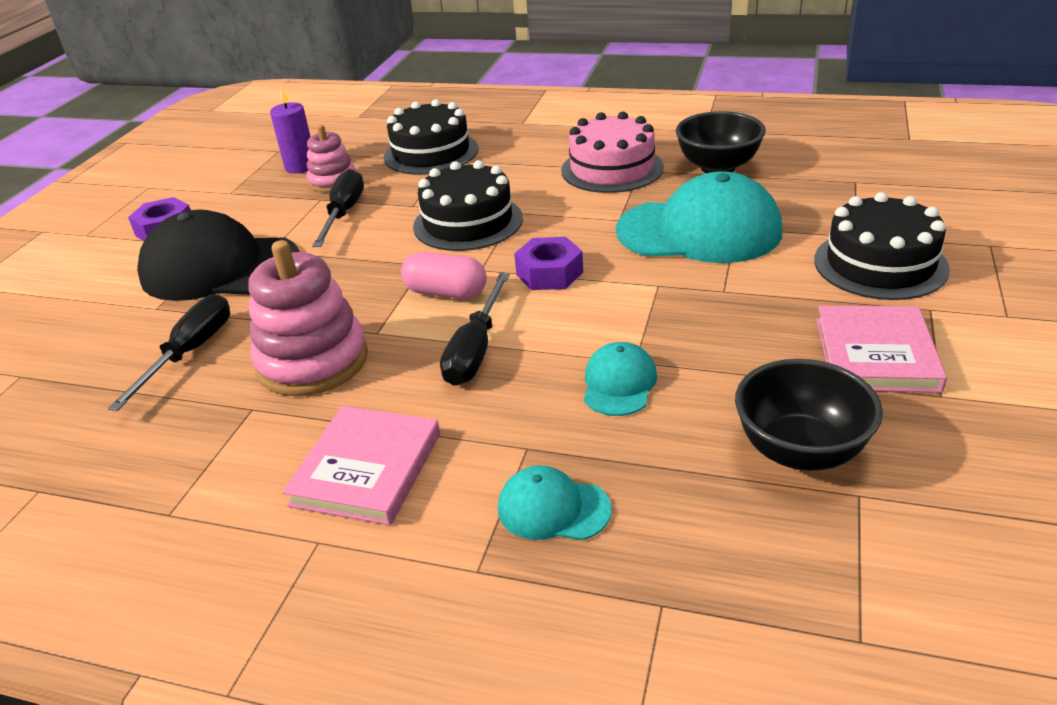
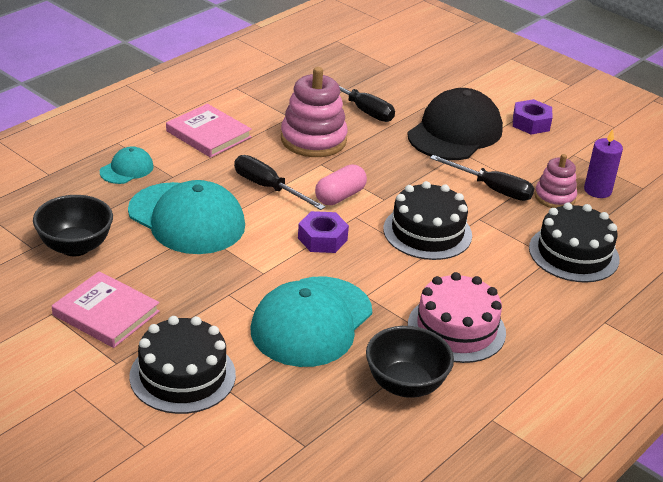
camera: 110 degrees right, 0 degrees up
(619, 383) = (186, 219): turquoise cap -> turquoise cap, size x2.09

